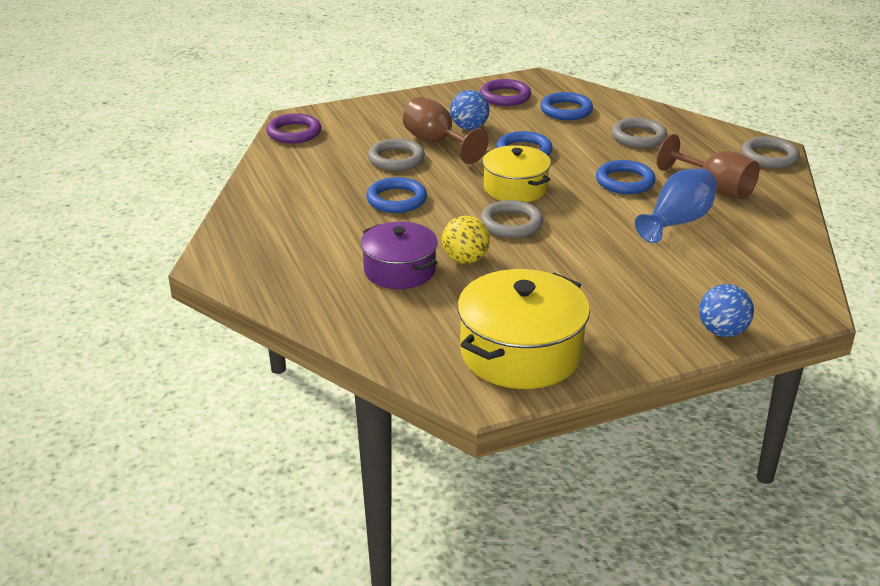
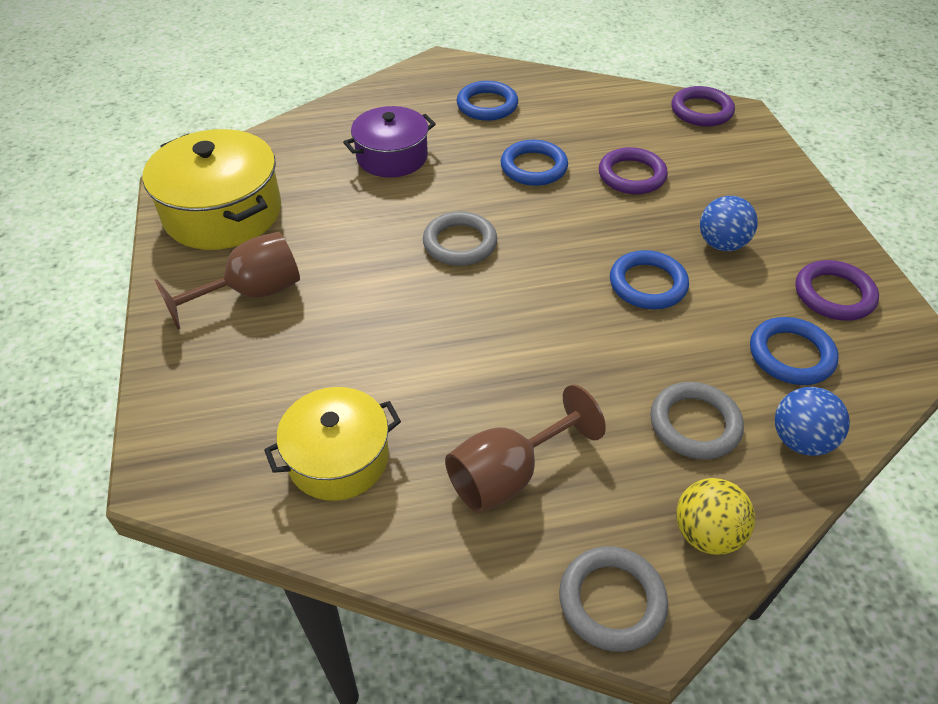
camera: 100 degrees right, 15 degrees up
(396, 159) = (631, 175): grey ring -> purple ring
(437, 143) = (673, 211): brown goblet -> brown goblet (251, 293)
(465, 260) = (396, 199): yellow ball -> yellow ball (706, 534)
(515, 188) = (545, 260): yellow pot -> yellow pot (338, 458)
(625, 181) = (546, 370): blue ring -> blue ring (487, 105)
(677, 222) = (422, 398): blue vase -> none
(722, 332) = (172, 370): blue ball -> blue ball (800, 440)

